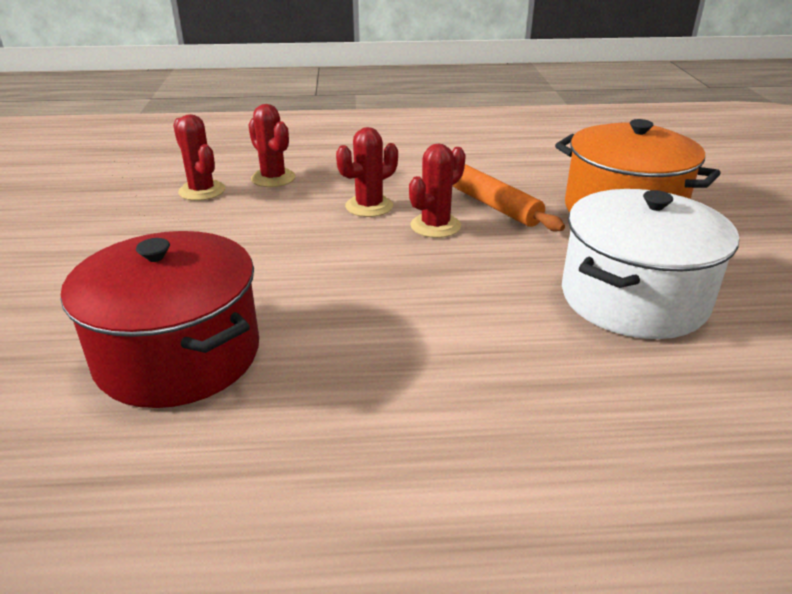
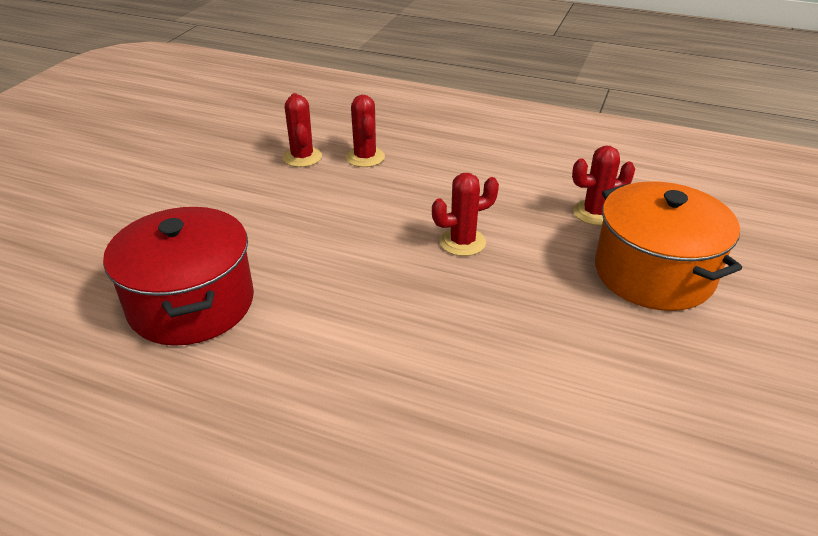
camera: 25 degrees right, 5 degrees up
(369, 206) = (422, 207): red cactus -> red cactus (595, 213)
(494, 206) = (531, 234): orange rolling pin -> none
(633, 298) = (578, 368): white pot -> none

